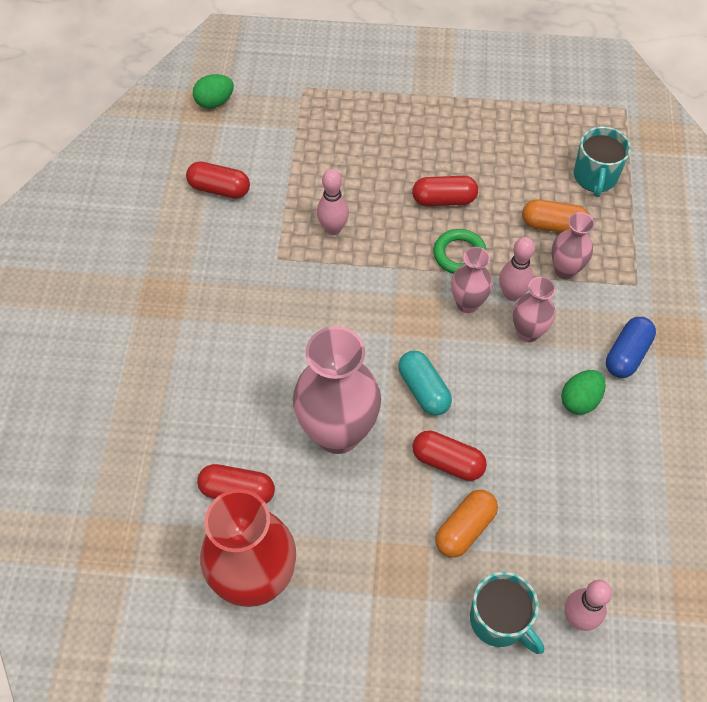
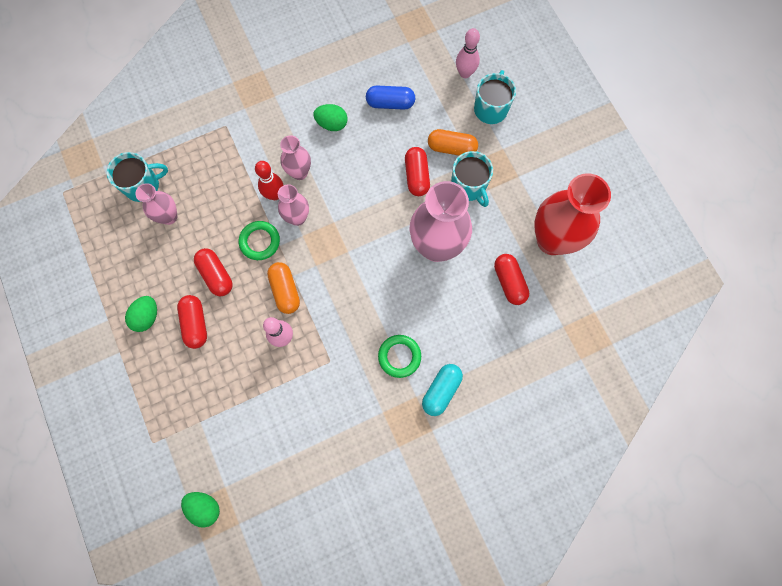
camera: 120 degrees left, 15 degrees up
(219, 189) = (291, 444): red capsule -> red capsule (196, 324)
(235, 324) = (399, 356): none -> green ring
(396, 518) = (469, 186): none -> turquoise mug
(423, 390) = (377, 213): turquoise capsule -> turquoise capsule (441, 390)
(434, 127) = (147, 317): none -> green egg
(512, 294) = (274, 194): pink bowling pin -> red bowling pin
(553, 225) = (202, 194): orange capsule -> orange capsule (285, 290)
(565, 270) = (237, 171): pink vase -> pink vase (169, 217)
(626, 354) = (284, 111): blue capsule -> blue capsule (390, 103)

